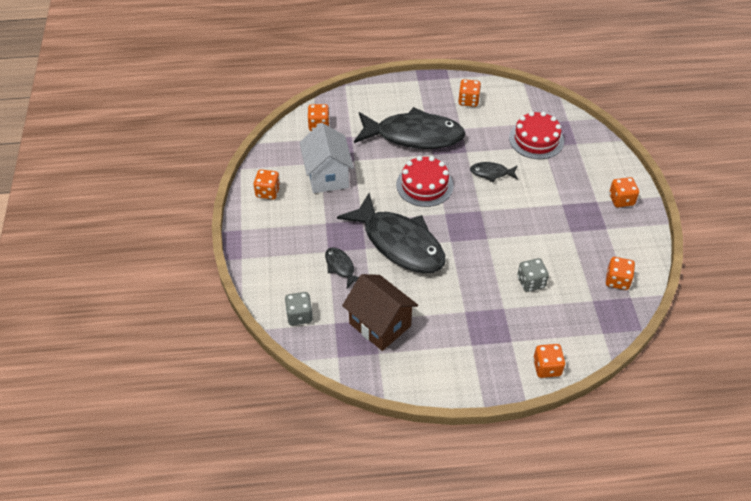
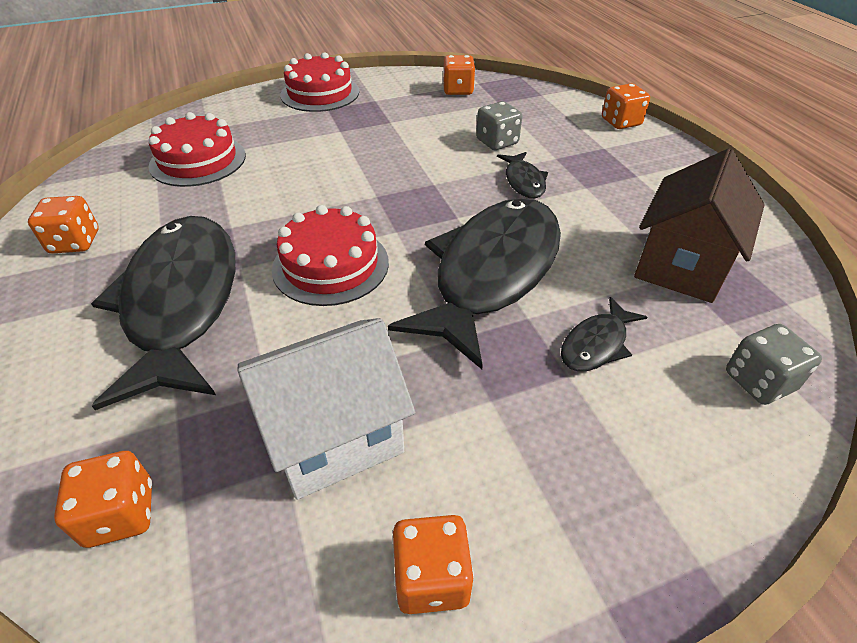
camera: 105 degrees left, 5 degrees down
(491, 173) = (285, 194): black fish -> black fish (523, 181)
(621, 200) = (320, 93): orange dice -> red cake

